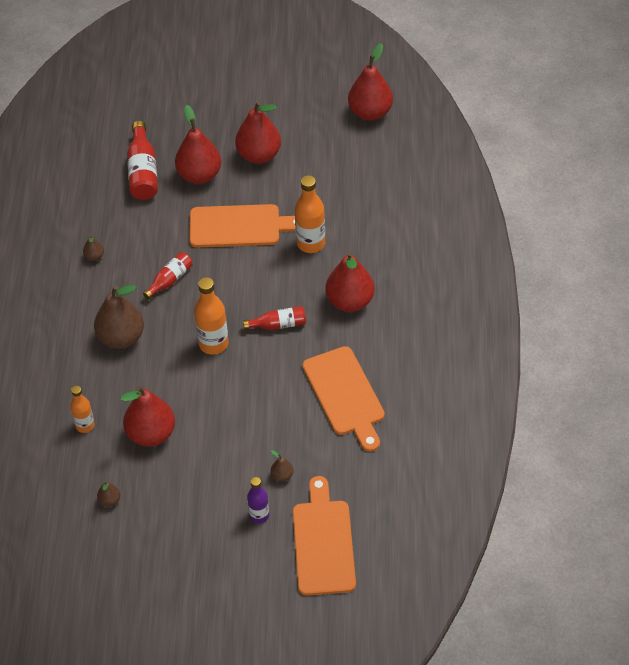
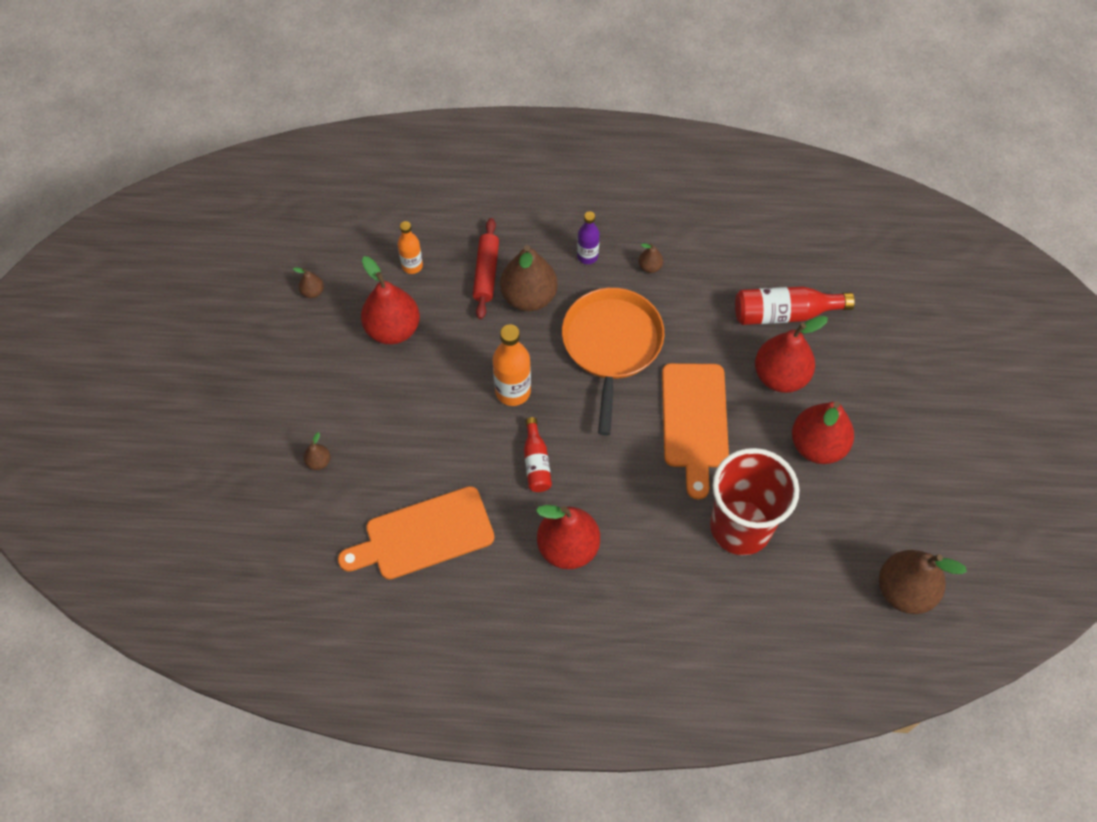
camera: 90 degrees right, 10 degrees up
(95, 369) = (486, 273): none -> red rolling pin
(170, 280) = (611, 345): red bottle -> orange pan
(259, 515) = (269, 436): purple bottle -> purple bottle (587, 256)
(311, 243) = (665, 504): orange bottle -> none
(323, 543) = (223, 502): orange cutting board -> none
(327, 199) = (740, 527): none -> red cup
(370, 112) = (904, 591): red pear -> brown pear

